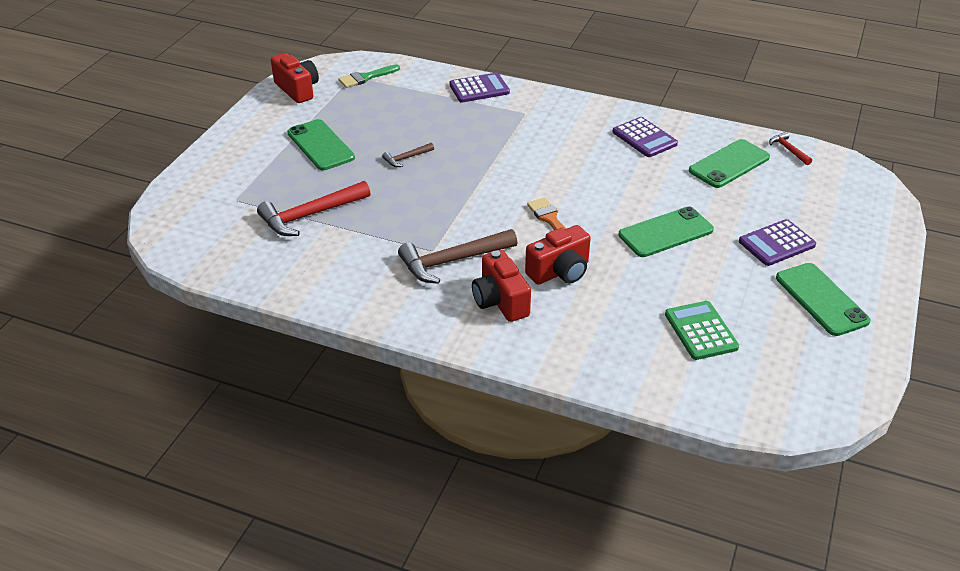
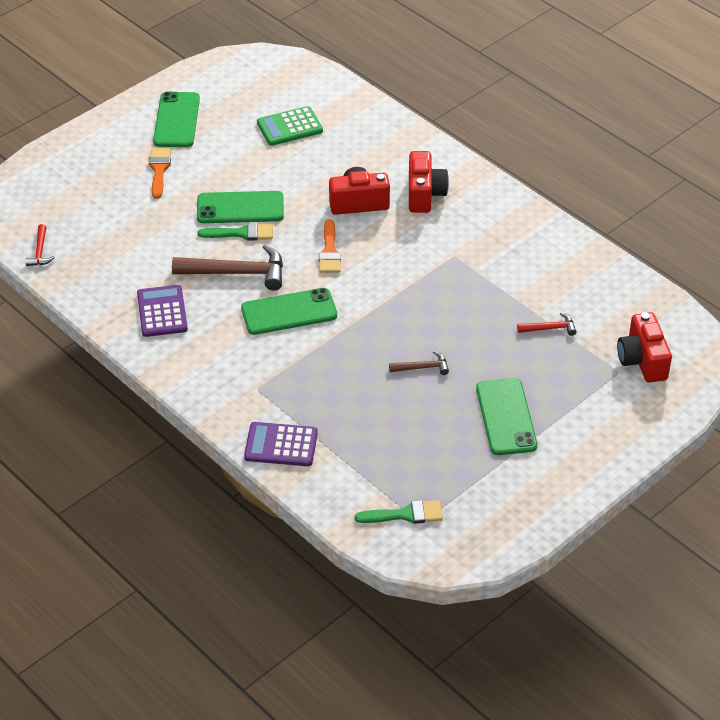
camera: 155 degrees left, 5 degrees up
(297, 89) = (499, 522): red camera -> red camera (642, 360)
(310, 215) = (550, 328): red hammer -> red hammer, size x0.50
(452, 261) = (442, 240): brown hammer -> brown hammer (237, 273)
(642, 212) = (241, 233): none -> green brush
(700, 331) = (289, 127): green calculator -> green calculator turned 60 degrees clockwise
(729, 164) = (113, 255): green phone -> green phone (289, 312)
(776, 243) = (159, 170): purple calculator -> orange brush

